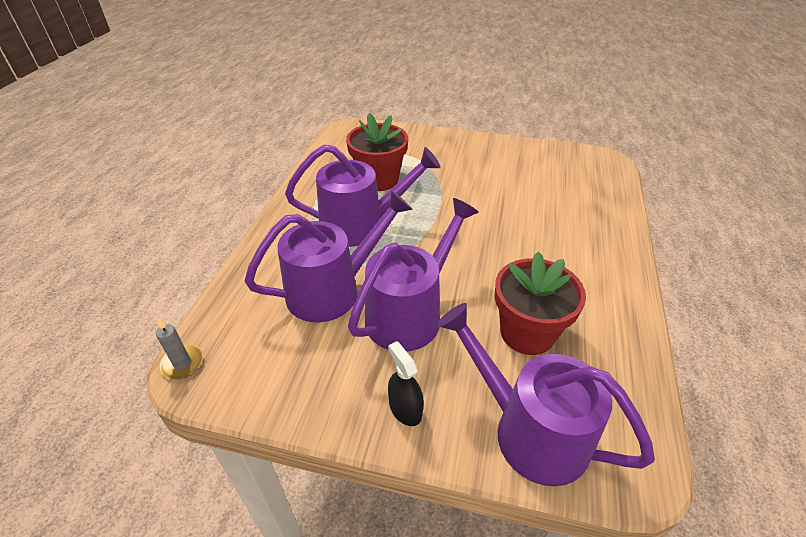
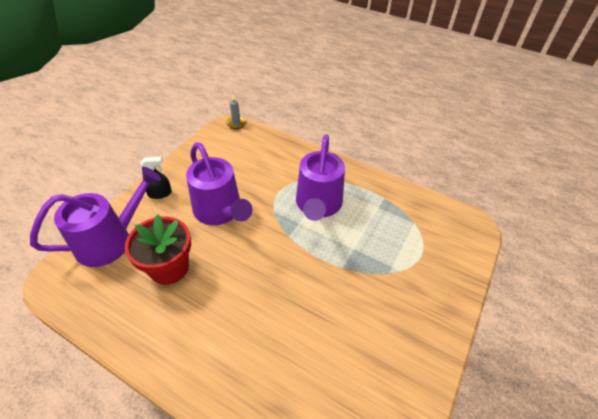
camera: 105 degrees right, 5 degrees up
(333, 290) = (258, 180): purple watering can -> none
(379, 179) = (377, 228): red flower pot -> none

